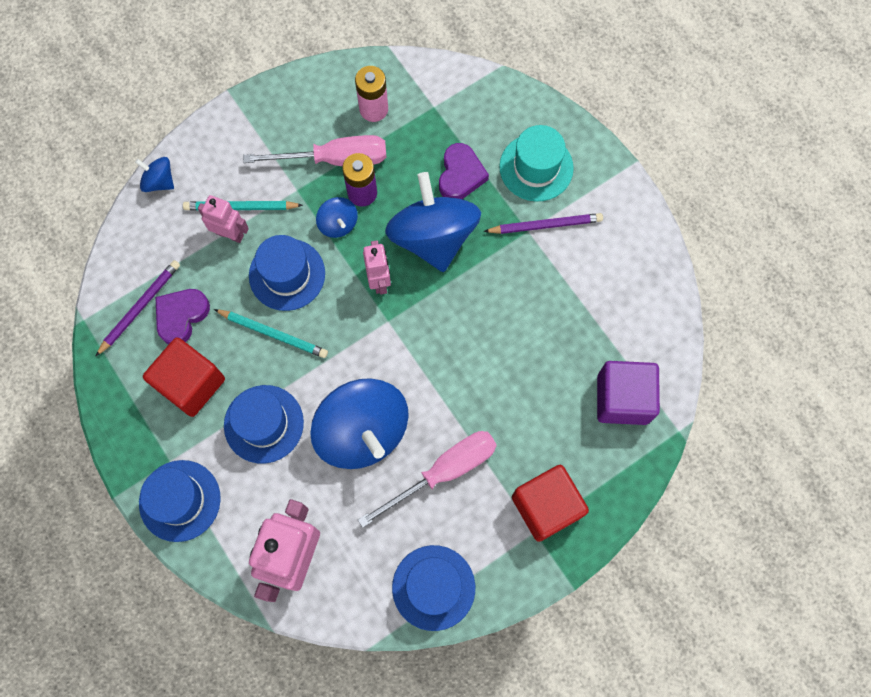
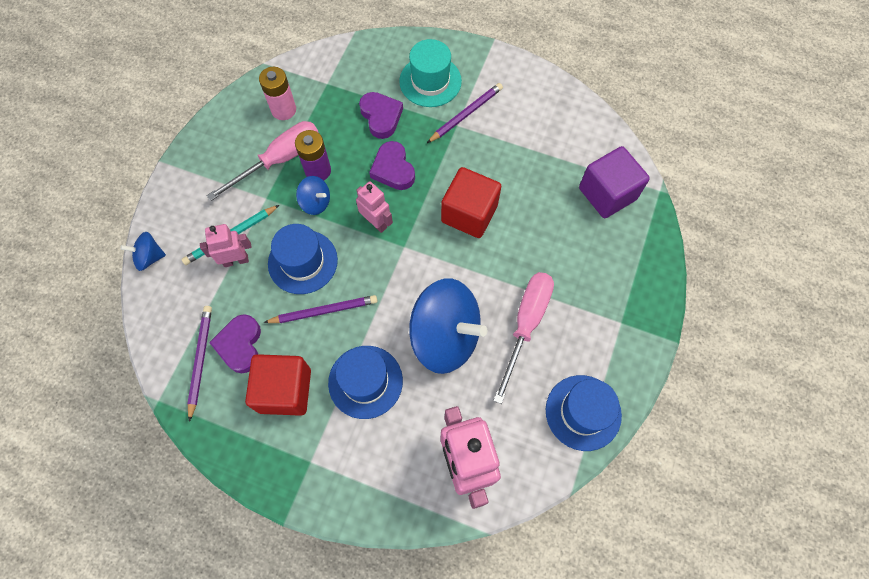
camera: 35 degrees left, 5 degrees down
(180, 500) = (341, 486): blue hat -> none
(273, 334) = (324, 311): turquoise pencil -> purple pencil
(433, 237) = (393, 169): blue spinning top -> purple heart
(546, 506) = (615, 299): red cube -> red cube (469, 213)

